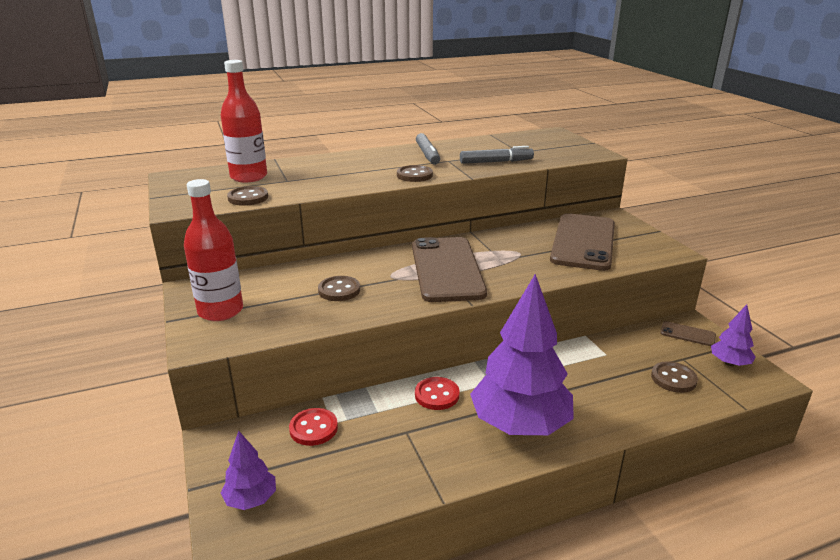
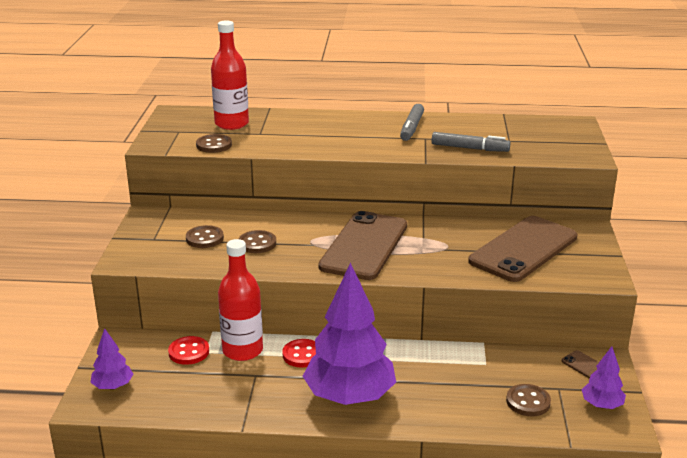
camera: 25 degrees right, 0 degrees up
(220, 311) = (155, 239): red bottle -> red bottle (242, 350)
(414, 175) = (375, 149): brown button -> brown button (204, 238)

